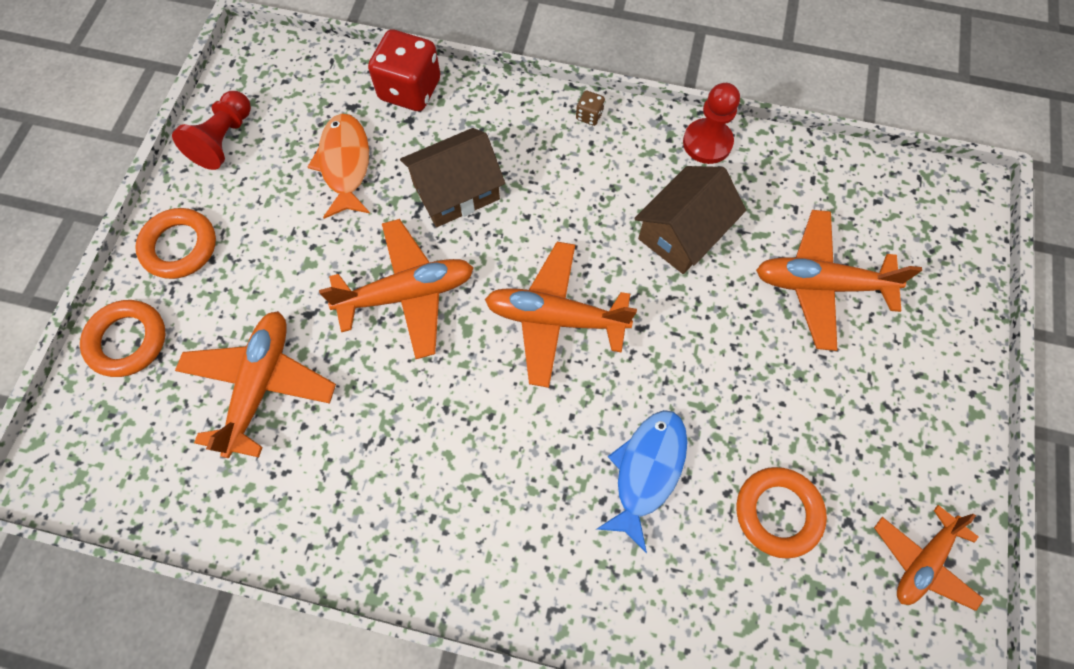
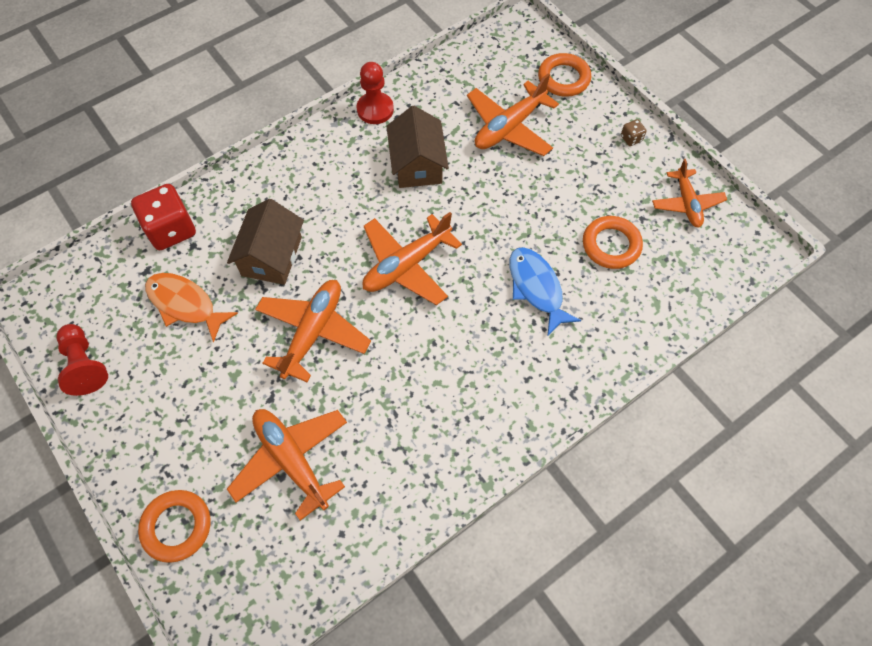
camera: 50 degrees left, 5 degrees down
(180, 246) = (139, 447): orange ring -> orange ring (563, 78)
(589, 116) = (296, 151): brown dice -> brown dice (631, 139)

